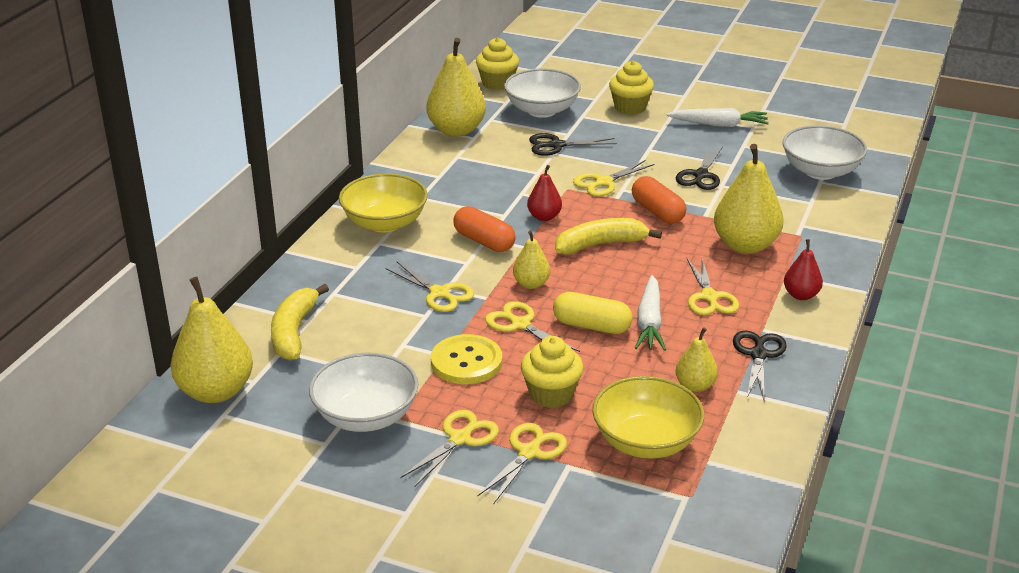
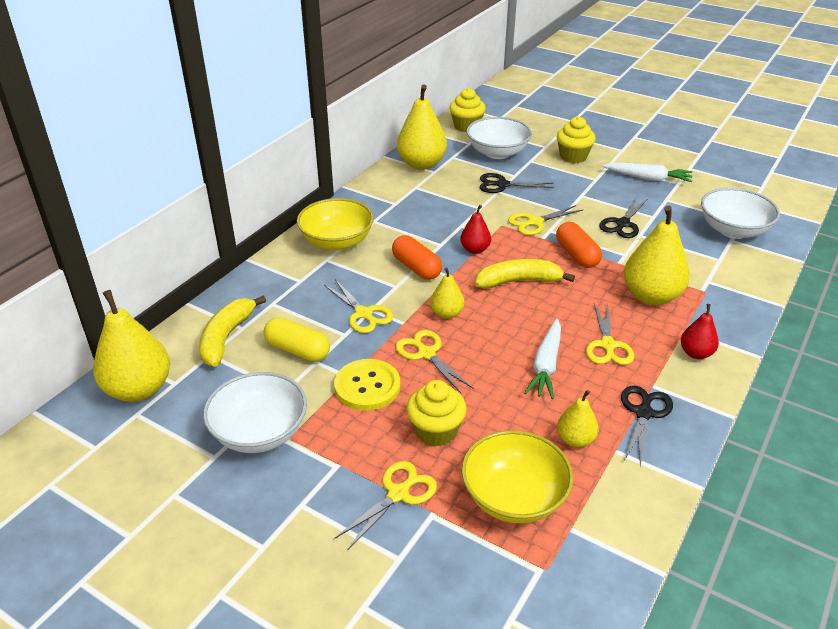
camera: 10 degrees right, 5 degrees up
(460, 439) = (337, 469): yellow scissors -> none
(591, 326) = (491, 363): yellow capsule -> yellow capsule (297, 350)

